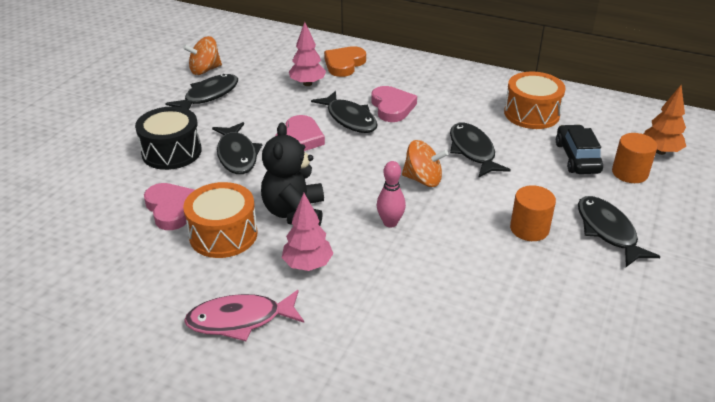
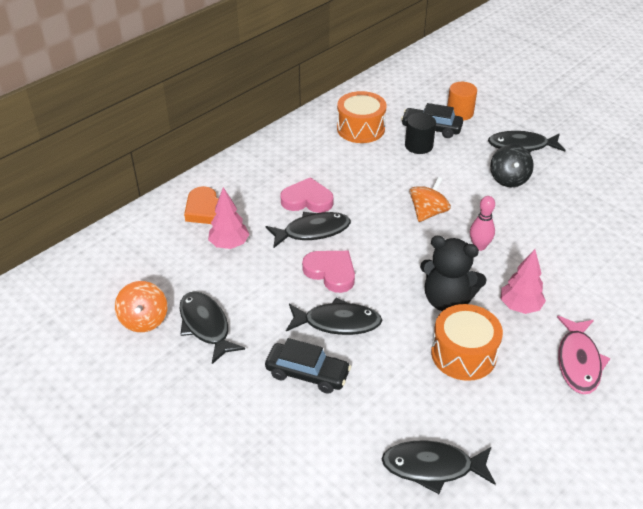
camera: 70 degrees left, 5 degrees up
(171, 152) = (307, 374): black drum -> black car
(172, 209) = (410, 387): pink heart -> none
(473, 151) = (399, 175): black fish -> black fish (432, 467)
(529, 229) = (509, 179): orange cylinder -> black spinning top
(536, 154) = (419, 146): none -> black cylinder
(660, 151) = (439, 91): orange tree -> none

